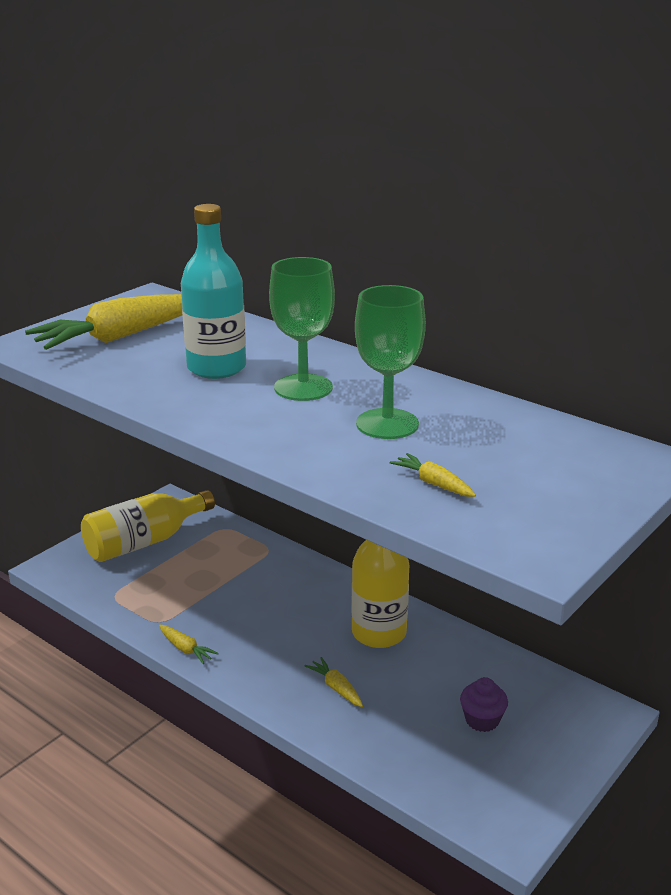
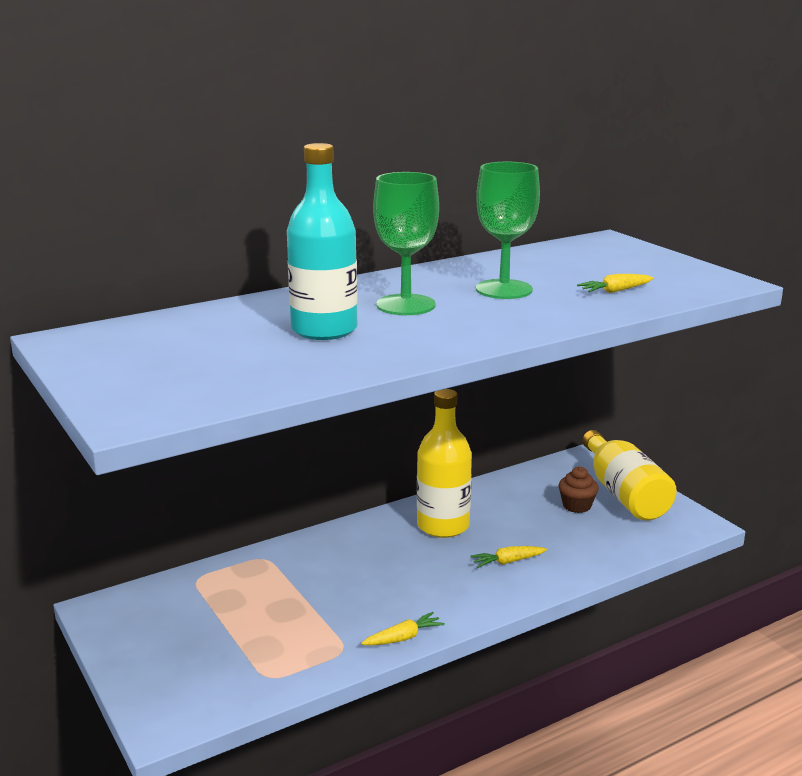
camera: 70 degrees left, 5 degrees down
(119, 337) = (180, 363): yellow carrot -> none
(144, 542) = (174, 639): yellow bottle -> yellow bottle (624, 494)
(482, 720) = (576, 506): purple cupcake -> brown cupcake

